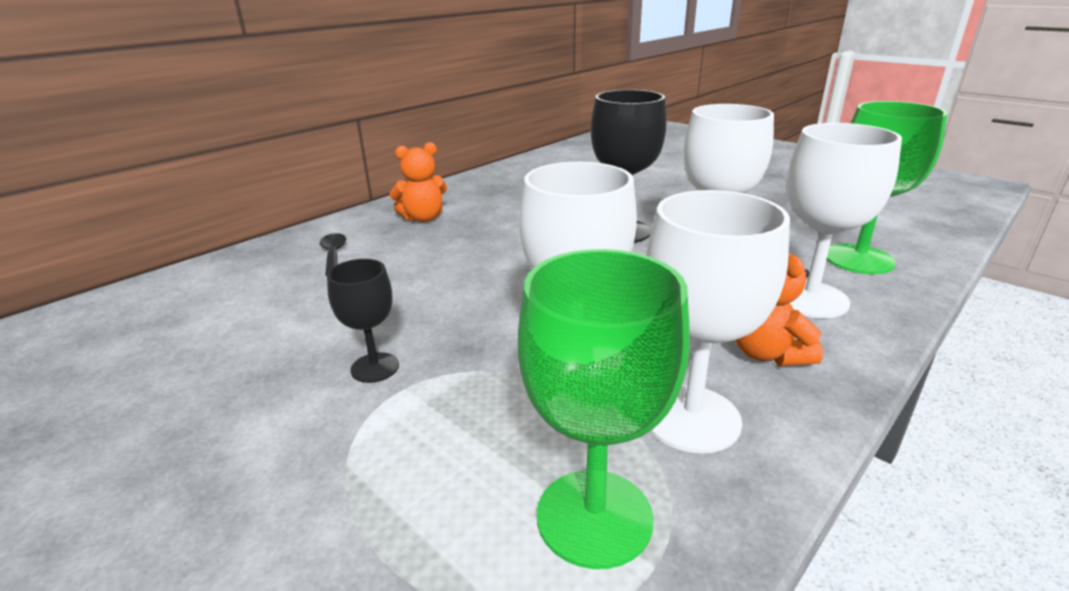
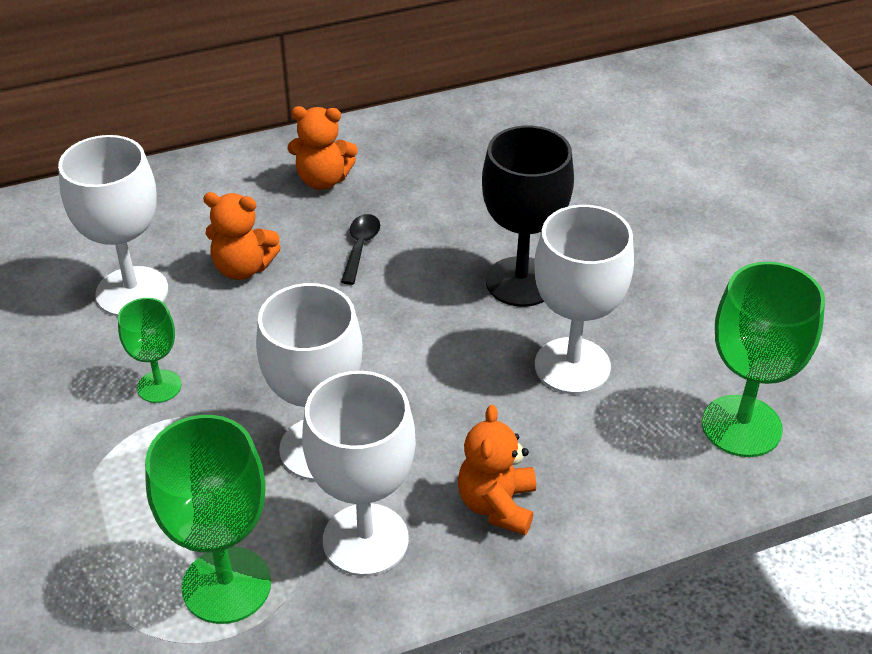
camera: 25 degrees right, 15 degrees up
(334, 255) = (200, 215): black spoon -> black spoon (360, 247)
(375, 367) = (159, 386): black goblet -> green goblet
(396, 273) = (243, 268): none -> orange teddy bear
(809, 299) = (615, 459): white goblet -> white goblet (132, 292)

